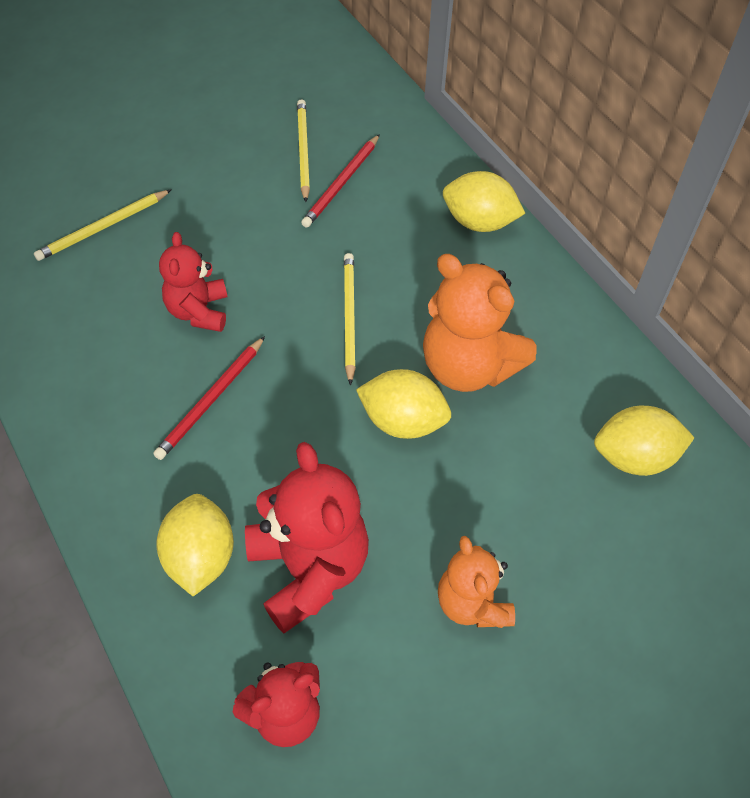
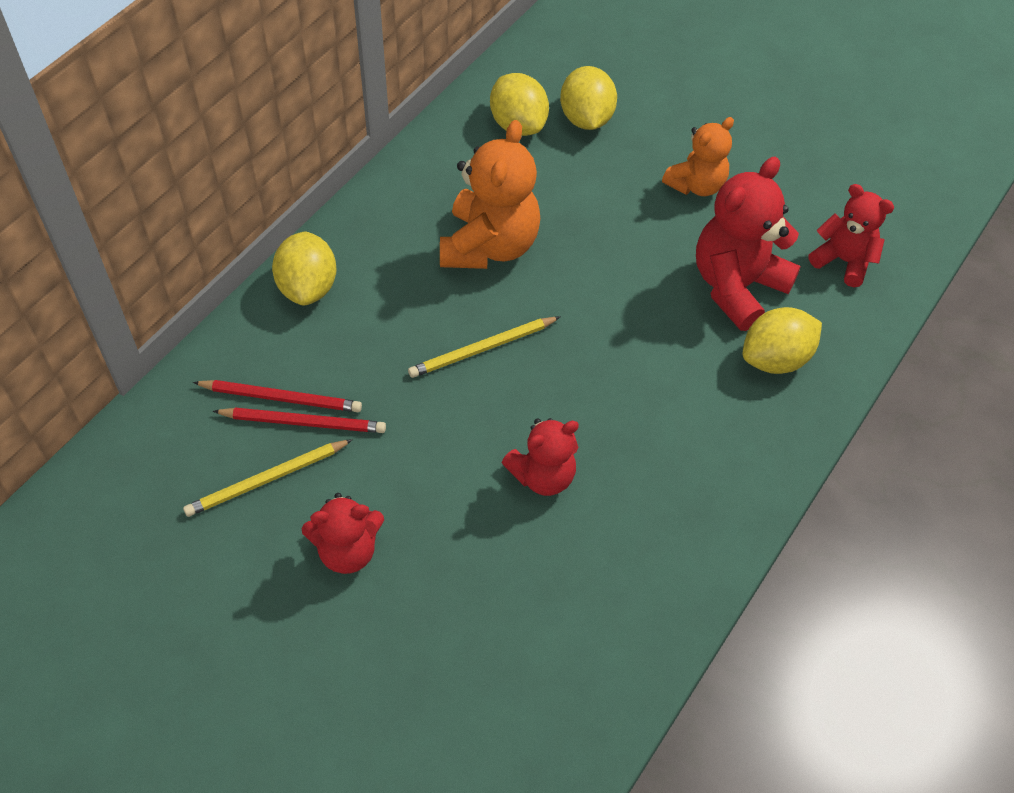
camera: 115 degrees left, 0 degrees up
(103, 227) = (480, 629): yellow pencil -> none
(211, 400) = (633, 418): red pencil -> red pencil (281, 398)
(216, 177) = (347, 550): none -> red teddy bear
(403, 421) = (571, 272): yellow lemon -> yellow lemon (586, 118)

